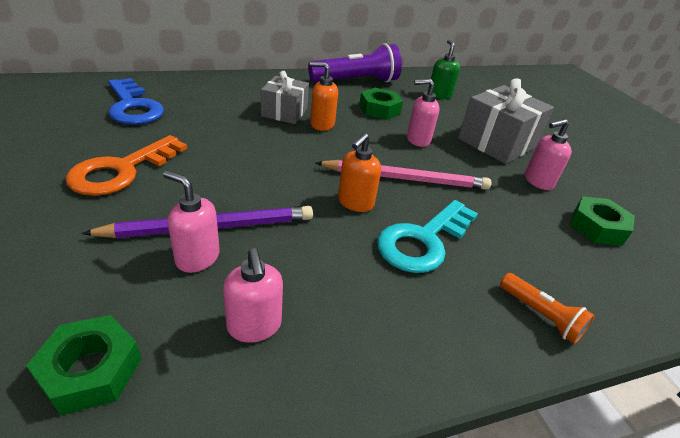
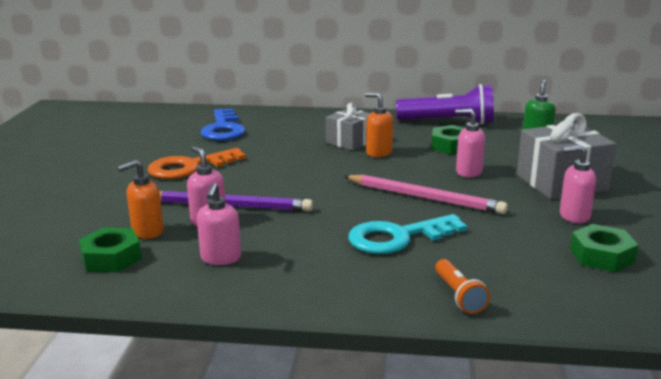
camera: 30 degrees right, 15 degrees down
(355, 203) = (359, 207): orange soap dispenser -> orange soap dispenser (147, 231)

